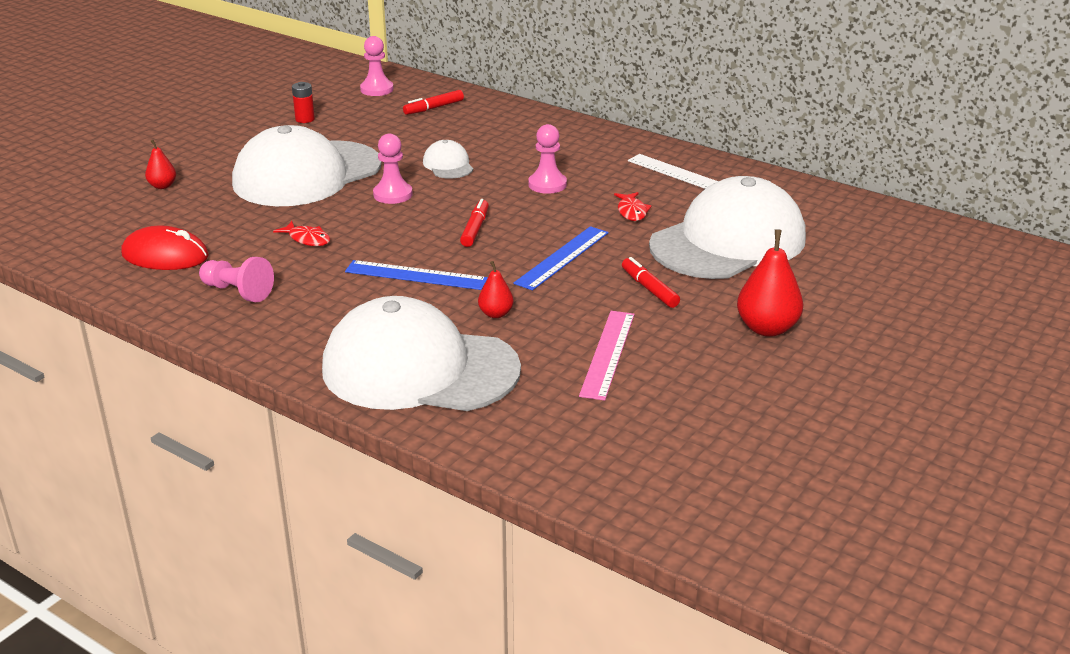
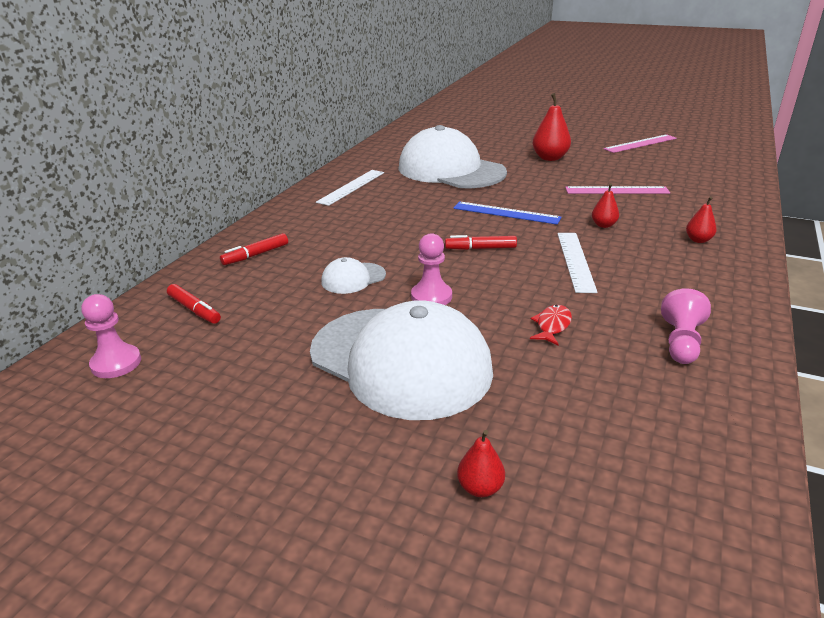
camera: 100 degrees left, 0 degrees up
(165, 255) = (657, 416): red mouse -> none
(305, 119) = (220, 404): red battery -> none
(416, 275) = (576, 261): blue ruler -> white ruler
(419, 369) = (698, 240): white cap -> red pear
(547, 184) = (383, 230): pink pawn -> none
(632, 212) = (420, 198): red fish -> none
(649, 289) = (529, 186): red marker -> red marker (255, 255)
(836, 443) = (640, 144): none -> pink ruler

